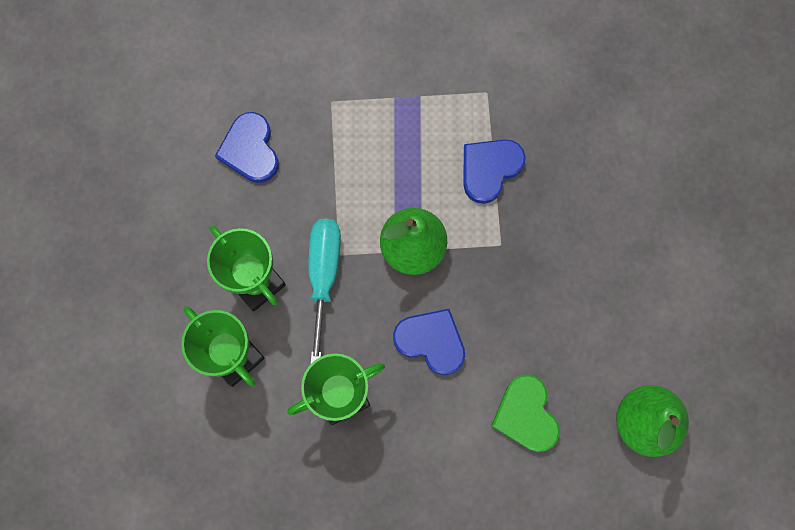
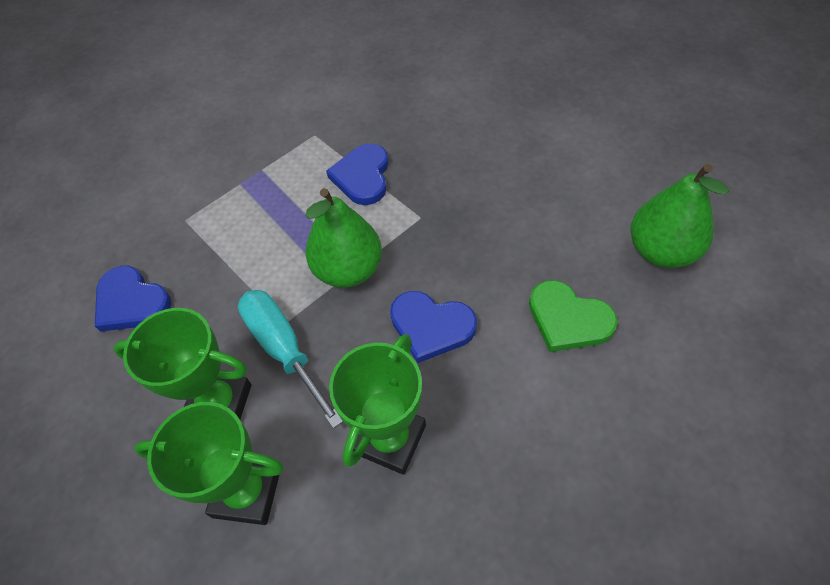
camera: 35 degrees left, 20 degrees down
(431, 341) = (431, 326): blue heart -> blue heart turned 150 degrees counterclockwise

